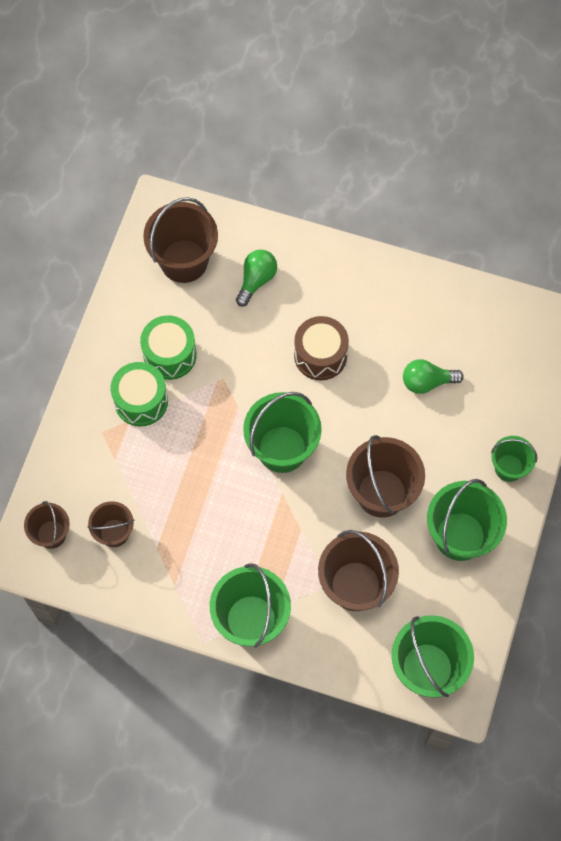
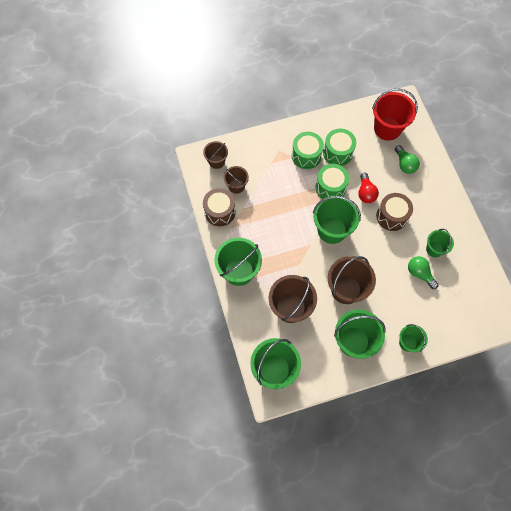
camera: 55 degrees right, 0 degrees up
(138, 584) = (220, 212): none -> brown drum
(184, 261) = (387, 128): brown bucket -> red bucket
(216, 404) = (330, 187): none -> green drum
(256, 280) = (404, 164): green light bulb -> green light bulb turned 75 degrees clockwise
(260, 363) = (365, 193): none -> red light bulb
(407, 337) = (434, 249): none -> green bucket

